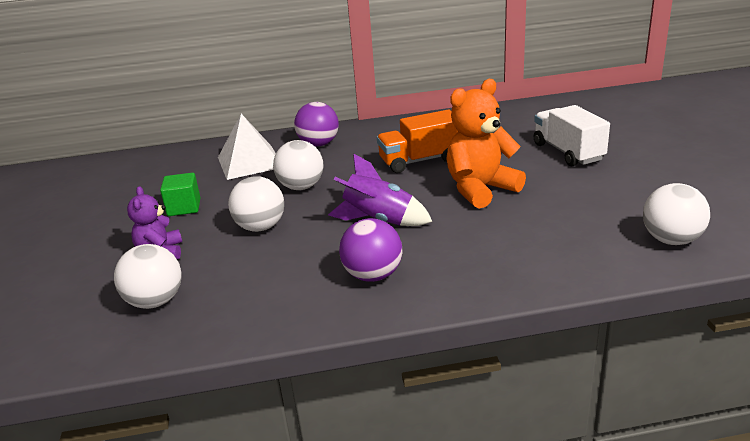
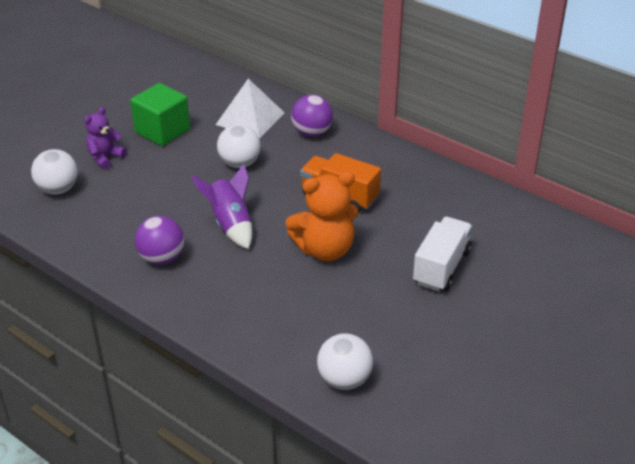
camera: 45 degrees right, 10 degrees up
(184, 207) = (162, 131): green cube -> green cube, size x1.62
(260, 227) = (171, 178): white ball -> none
(480, 189) = (325, 249): orange teddy bear -> orange teddy bear turned 150 degrees clockwise

